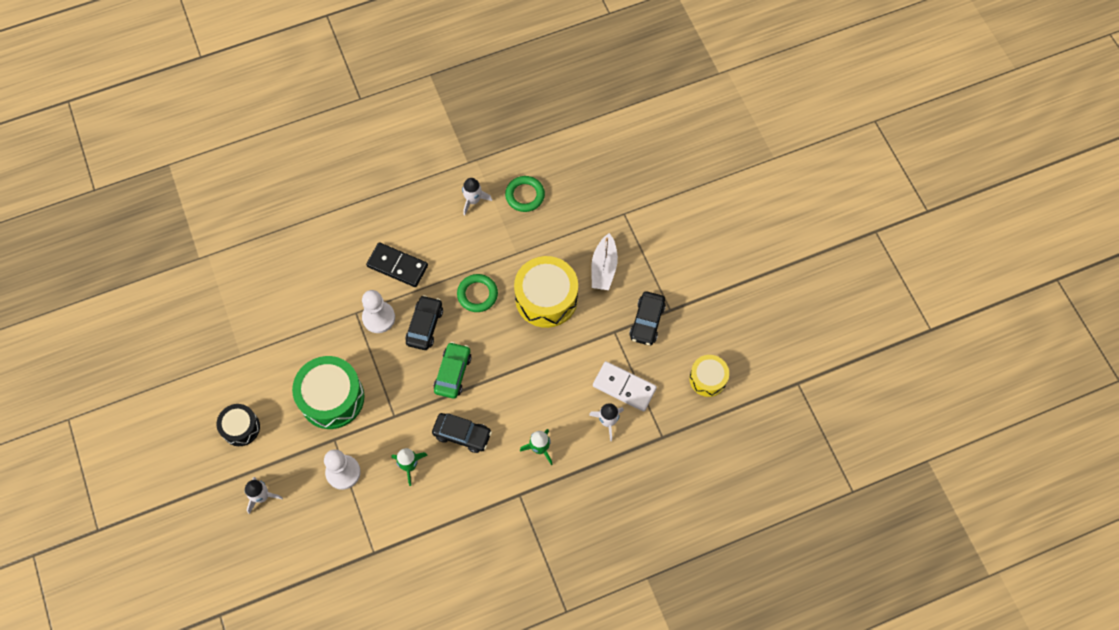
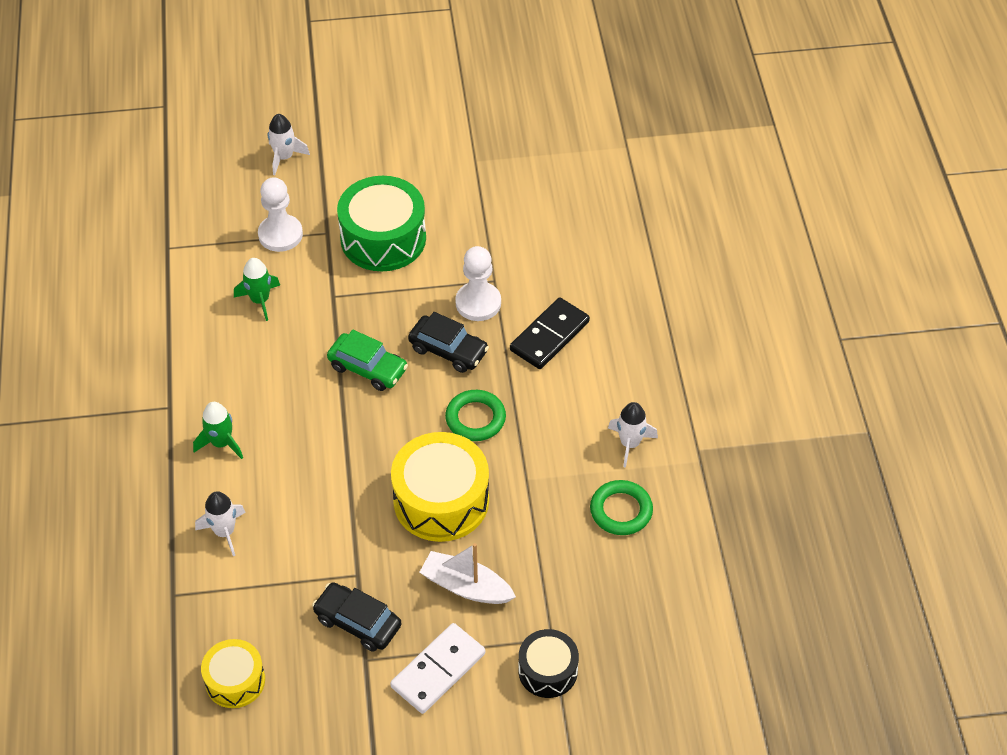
camera: 105 degrees right, 15 degrees down
(241, 428) = (379, 149): black drum -> black drum (548, 670)
(462, 434) = (277, 362): black car -> none
(624, 387) = (267, 566): white domino -> white domino (438, 670)

